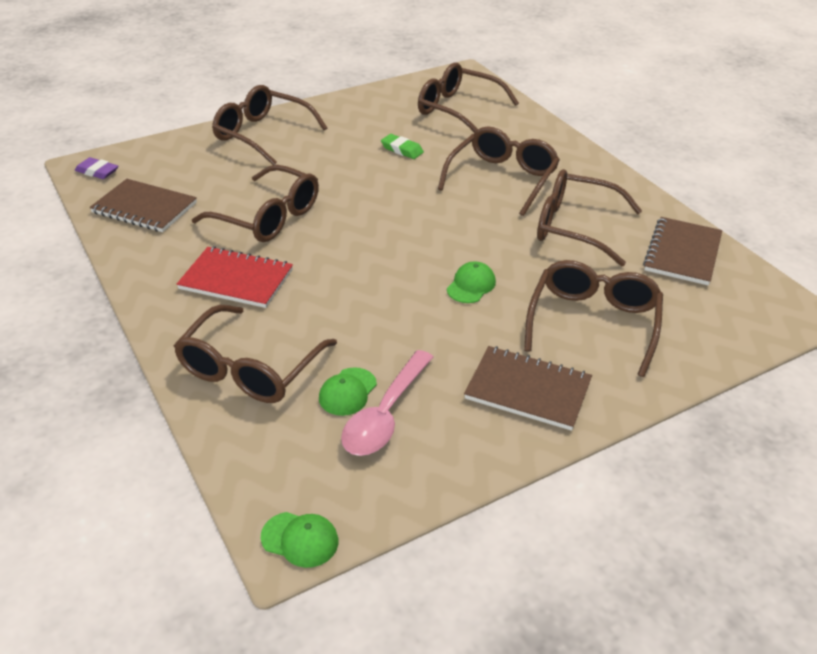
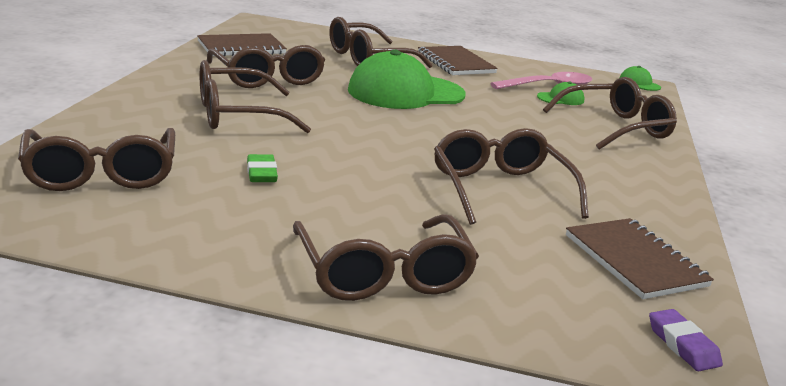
camera: 140 degrees left, 15 degrees down
(236, 280) = (582, 166): red notebook -> none
(471, 285) = (405, 92): green cap -> green cap, size x2.34

